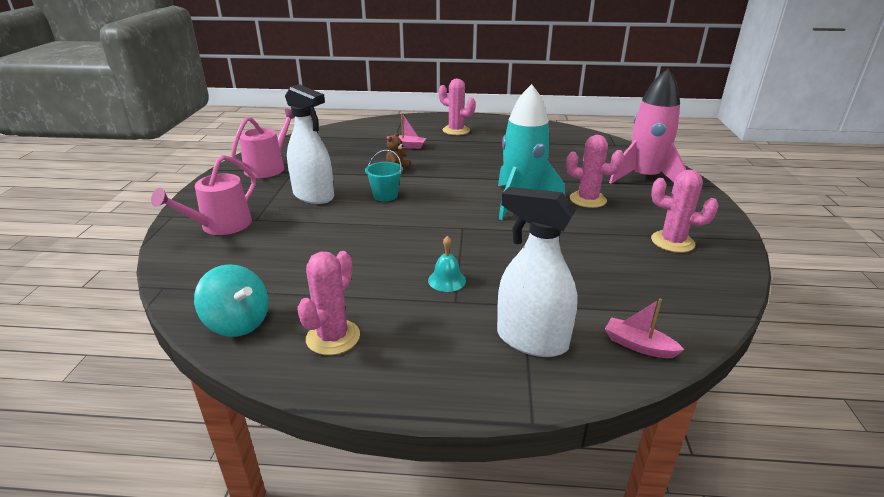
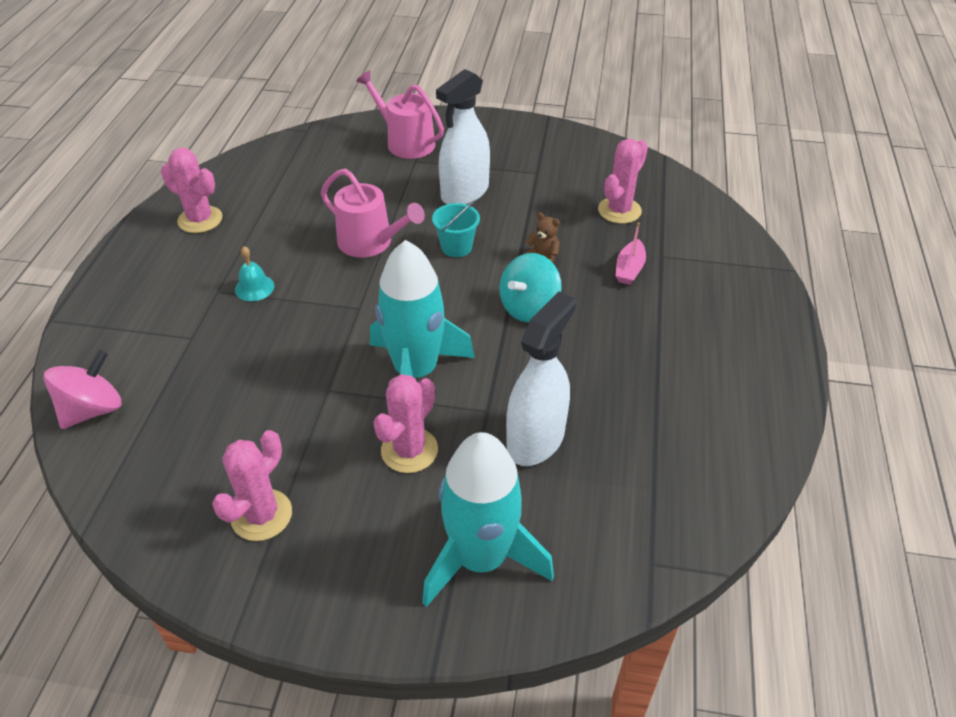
camera: 95 degrees right, 15 degrees up
(238, 323) = (241, 172): turquoise spinning top -> turquoise spinning top (529, 307)
(268, 167) = (550, 154): pink watering can -> pink watering can (370, 242)
(456, 130) = (708, 329): pink cactus -> pink cactus (619, 210)
(531, 340) = (139, 335): white spray bottle -> white spray bottle (535, 440)
(638, 345) = (93, 409): pink boat -> pink spinning top
(644, 178) = (480, 558): pink rocket -> turquoise rocket

